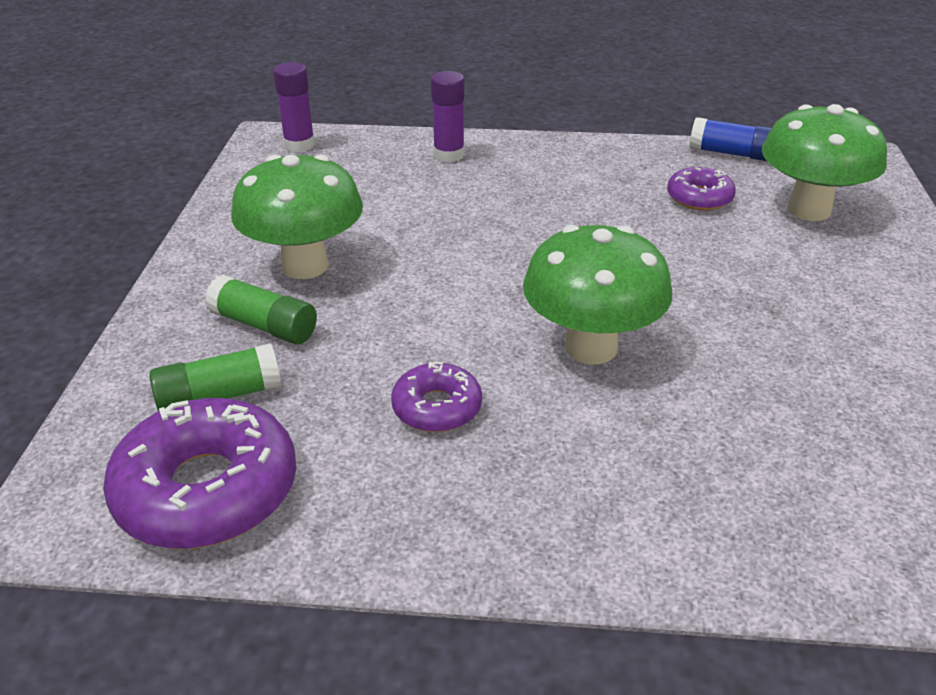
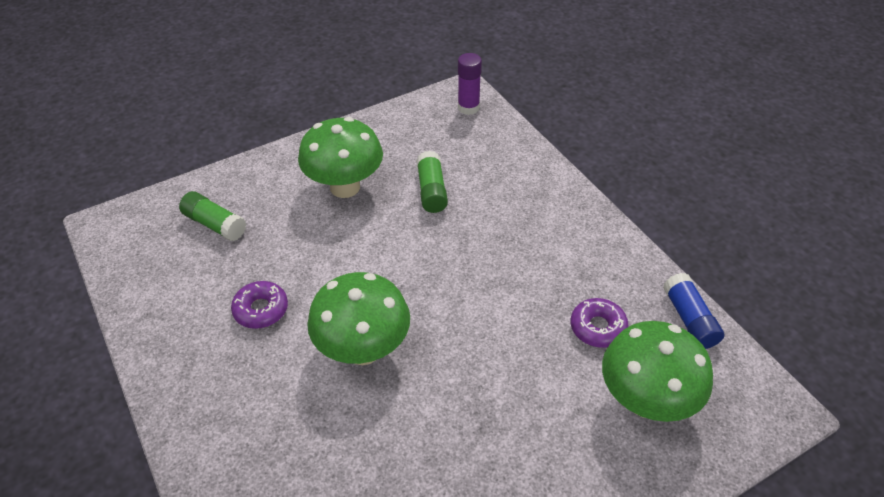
camera: 55 degrees right, 10 degrees up
(207, 490) = (150, 261): purple donut -> none
(264, 326) = (280, 205): green glue stick -> green glue stick (431, 190)
(449, 155) = (524, 175): purple glue stick -> none

